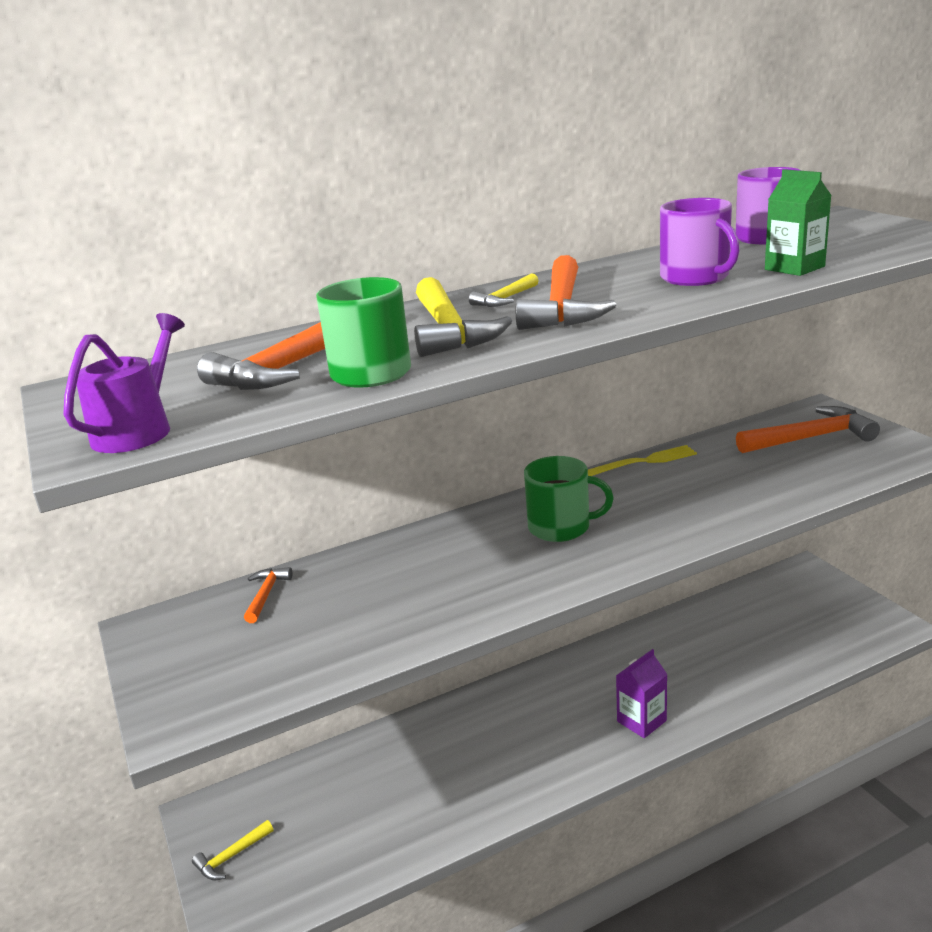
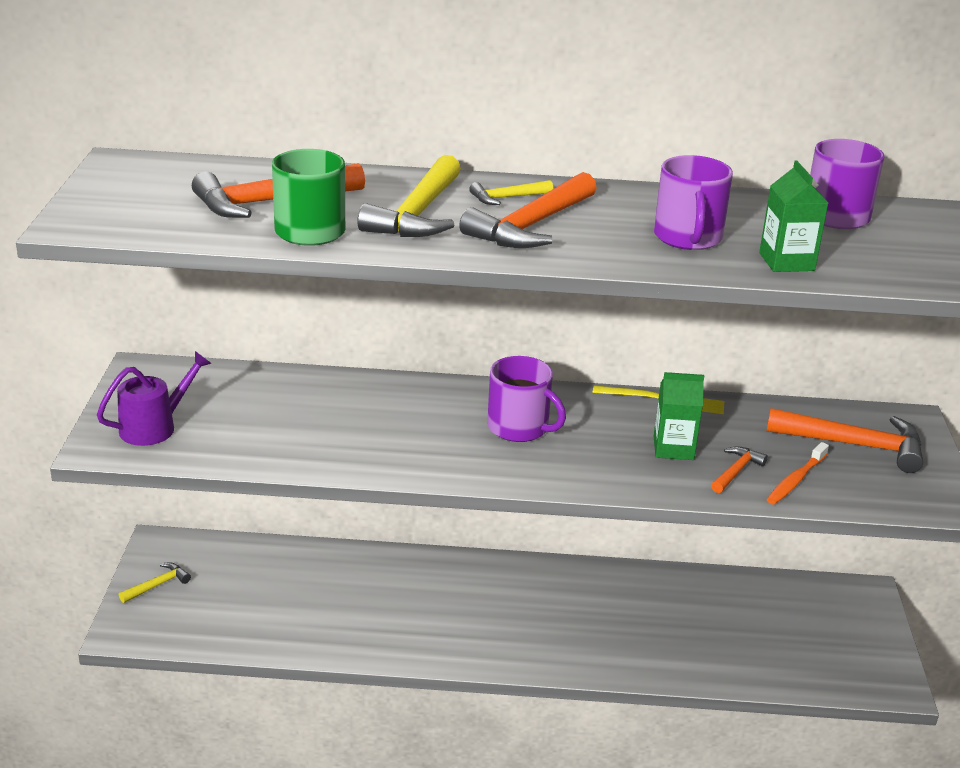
camera: 25 degrees right, 5 degrees up
(139, 430) = (117, 218): purple watering can -> purple watering can (155, 427)
(231, 856) = (157, 585): yellow hammer -> yellow hammer turned 150 degrees clockwise
(266, 595) = (243, 382): orange hammer -> orange hammer (736, 471)
(561, 527) = (519, 427): green mug -> purple mug
(641, 721) = (556, 645): purple carton -> none
(696, 492) = (673, 448): none -> green carton
(809, 477) = (795, 480): none -> orange toothbrush

